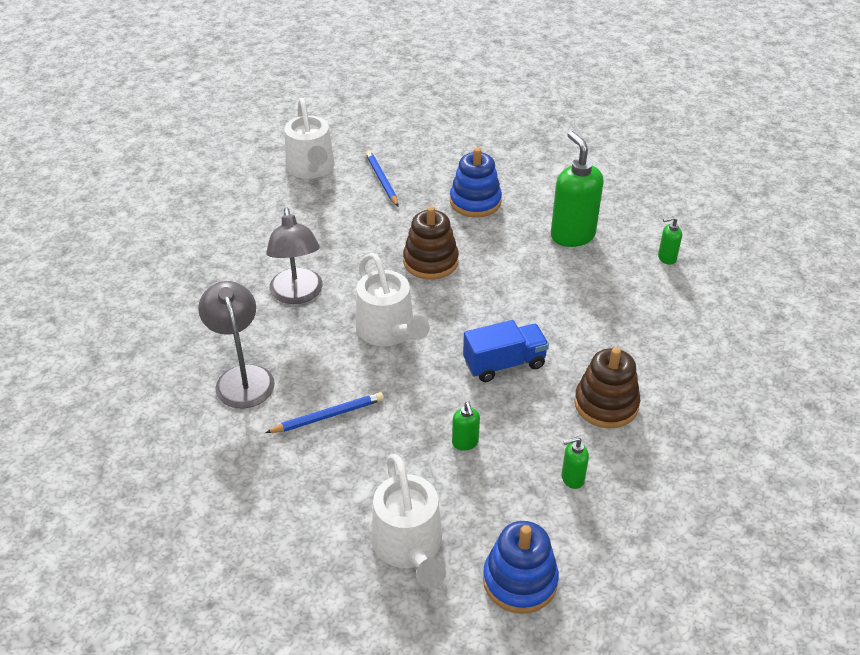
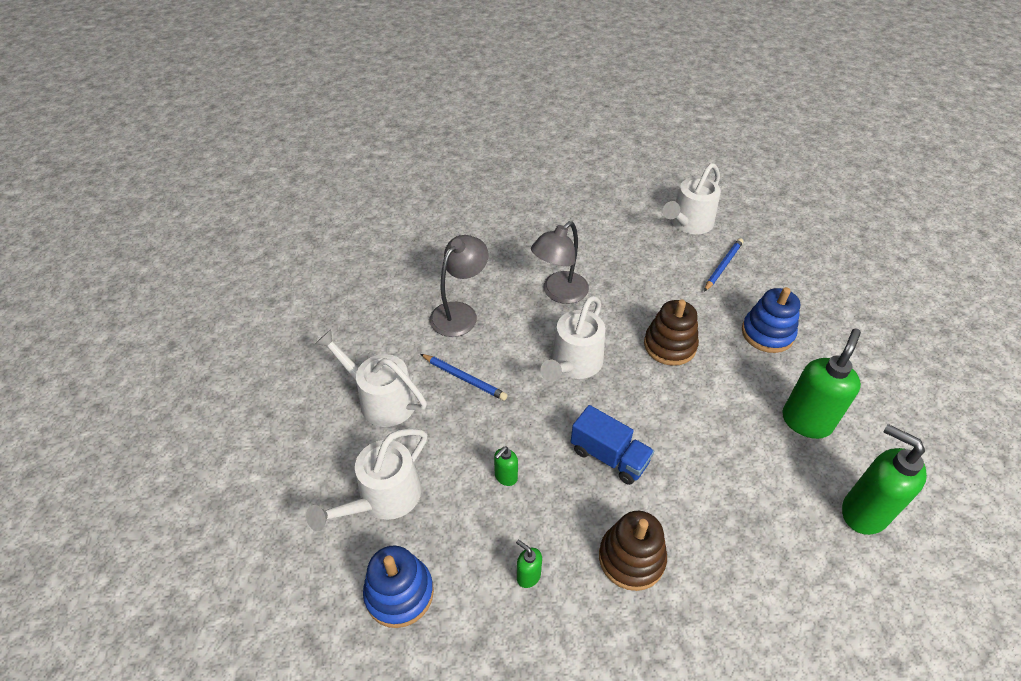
camera: 55 degrees right, 5 degrees up
(289, 494) = (381, 399): none -> white watering can
(666, 258) = (863, 512): green soap dispenser -> green soap dispenser, size x2.14

